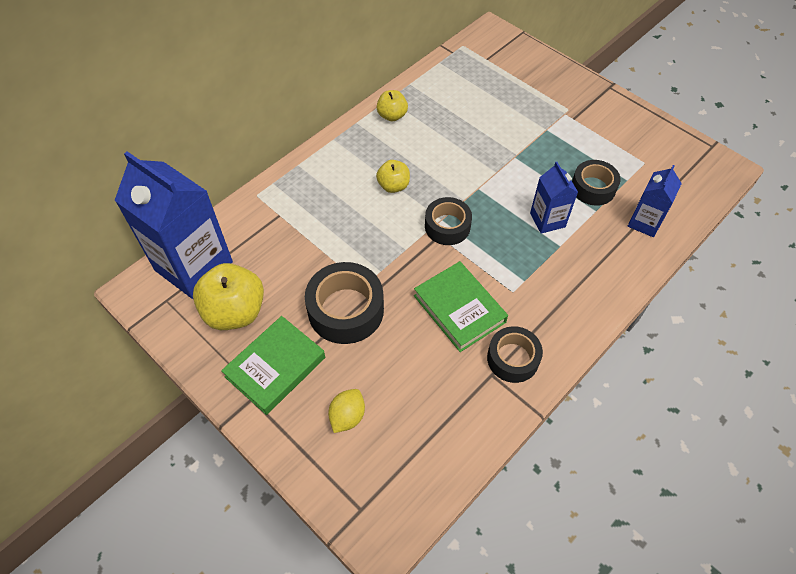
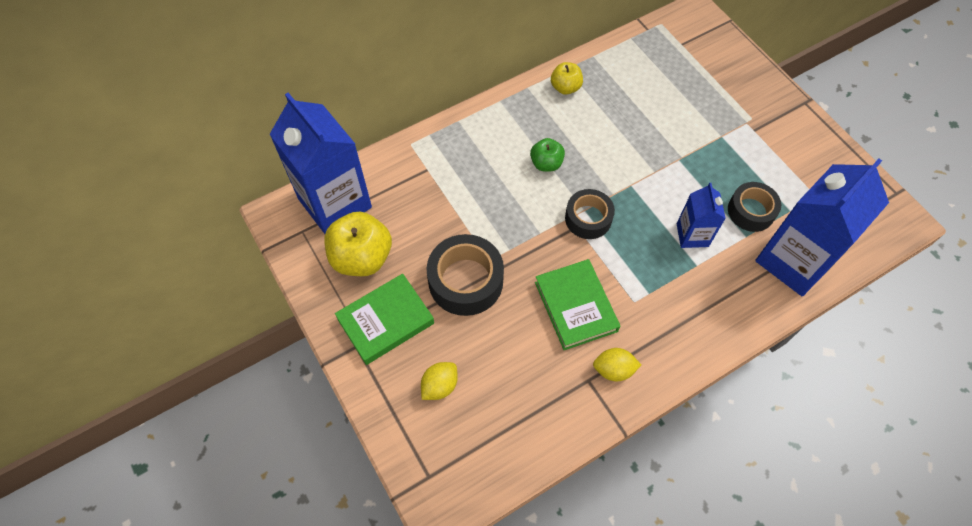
camera: 15 degrees right, 5 degrees up
(393, 186) = (546, 163): yellow apple -> green apple
(513, 358) = (613, 370): black tape -> yellow lemon
(644, 222) = (794, 261): blue carton -> blue carton, size x1.95

